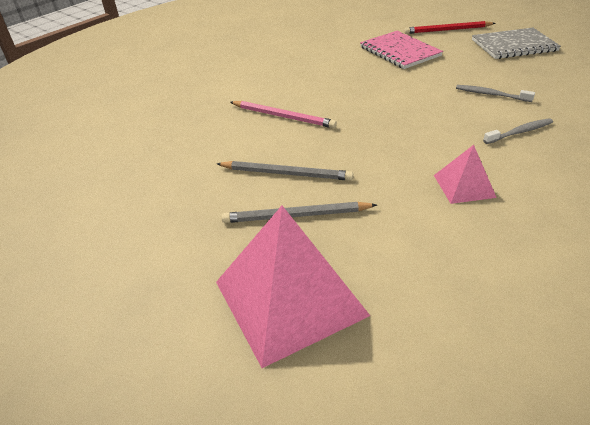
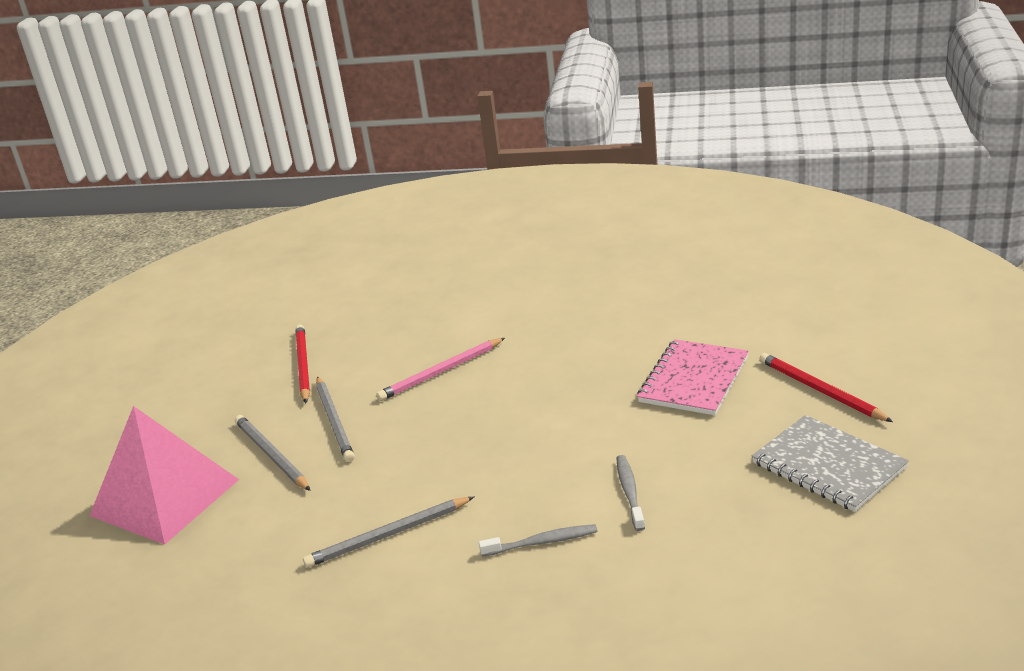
camera: 60 degrees right, 10 degrees down
(183, 169) = (303, 366): none -> red pencil
(283, 116) = (441, 372): pink pencil -> pink pencil turned 60 degrees clockwise
(464, 186) = (388, 535): pink pyramid -> grey pencil
(519, 132) = (542, 542): grey toothbrush -> grey toothbrush turned 45 degrees counterclockwise

